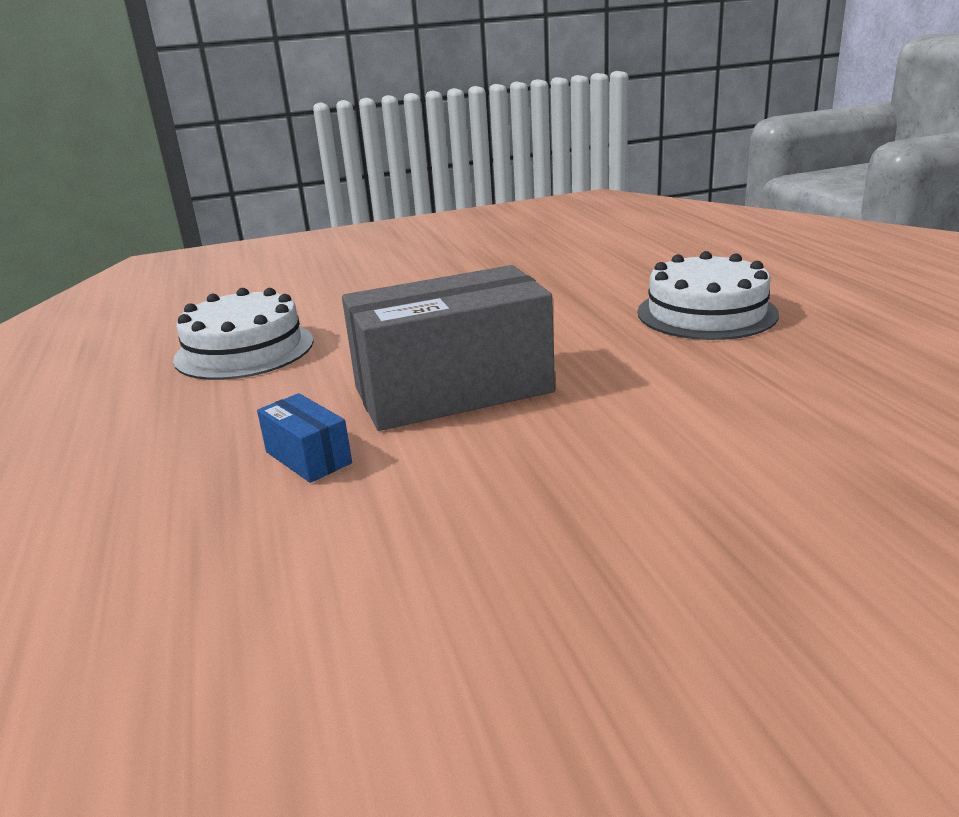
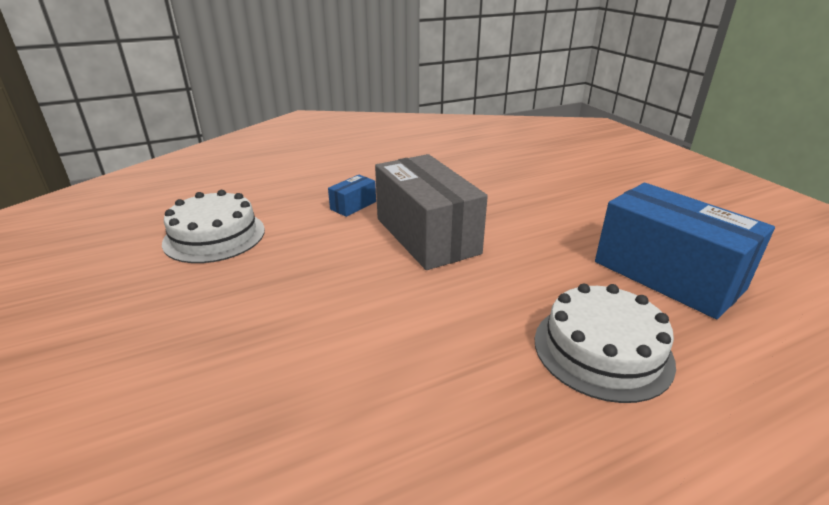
camera: 80 degrees right, 5 degrees up
(244, 350) = (474, 171): white cake -> white cake (214, 236)
(578, 276) = (667, 275): none -> blue box

